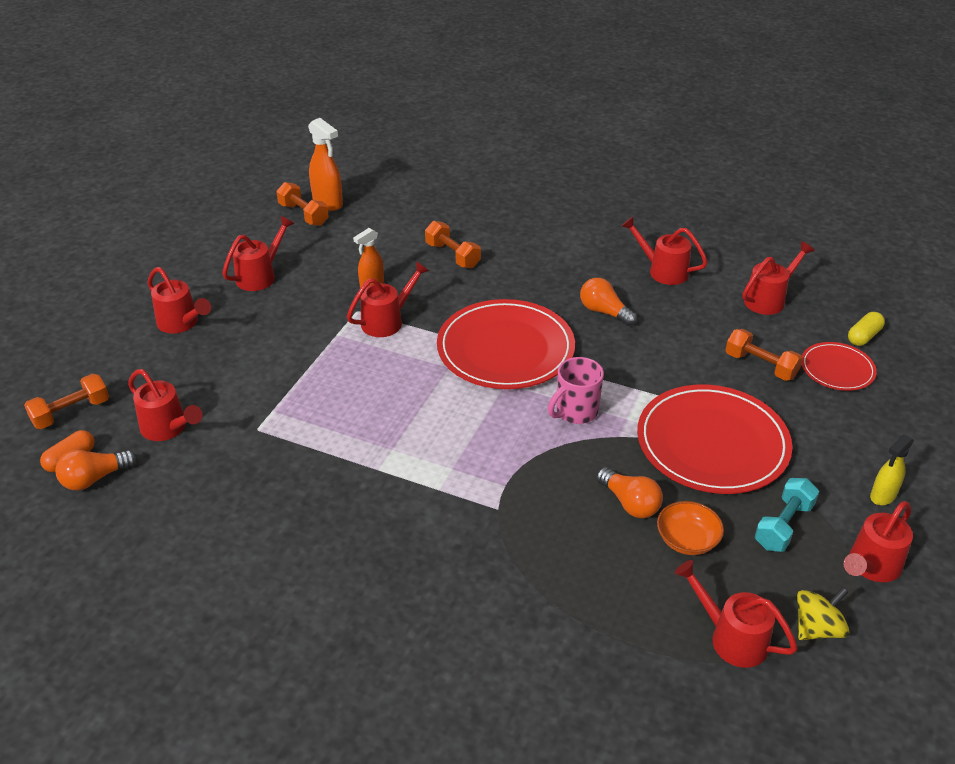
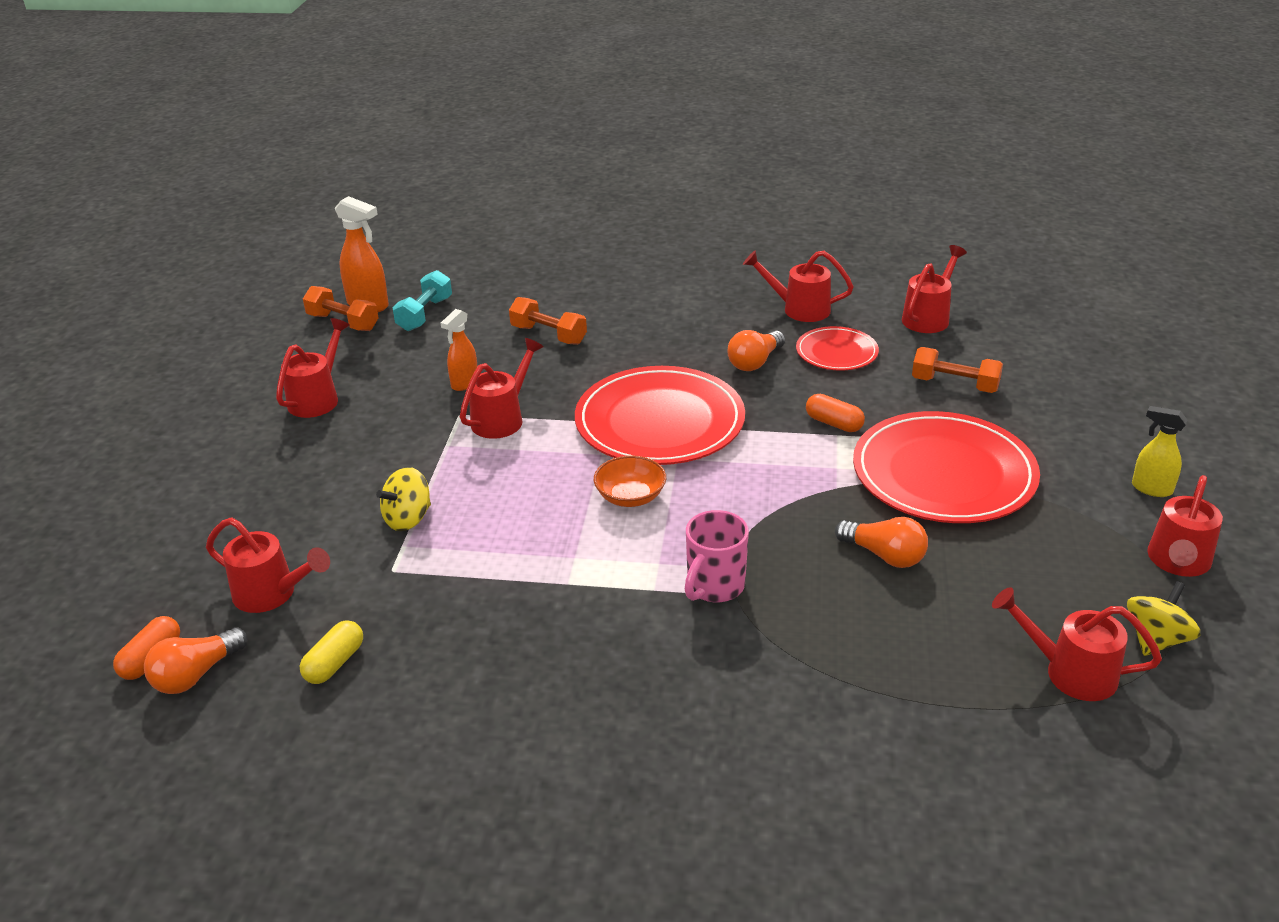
camera: 15 degrees left, 5 degrees down
(71, 412) = (128, 603): orange dumbbell -> none
(181, 323) = (236, 470): red watering can -> none
(285, 390) = (408, 519): none -> yellow spinning top
(575, 412) = (774, 472): pink mug -> pink mug (714, 587)
(604, 312) = (755, 362): orange light bulb -> orange light bulb turned 75 degrees counterclockwise
(643, 379) = (834, 423): none -> orange capsule
(687, 540) = (968, 580): orange bowl -> orange bowl (630, 496)
(783, 525) = (1064, 541): turquoise dumbbell -> turquoise dumbbell (425, 314)
(837, 369) = (1037, 372): red plate -> red plate (836, 352)
(863, 336) = (1047, 335): yellow capsule -> yellow capsule (334, 663)
(882, 496) = (1151, 489): yellow spray bottle -> yellow spray bottle turned 90 degrees clockwise

